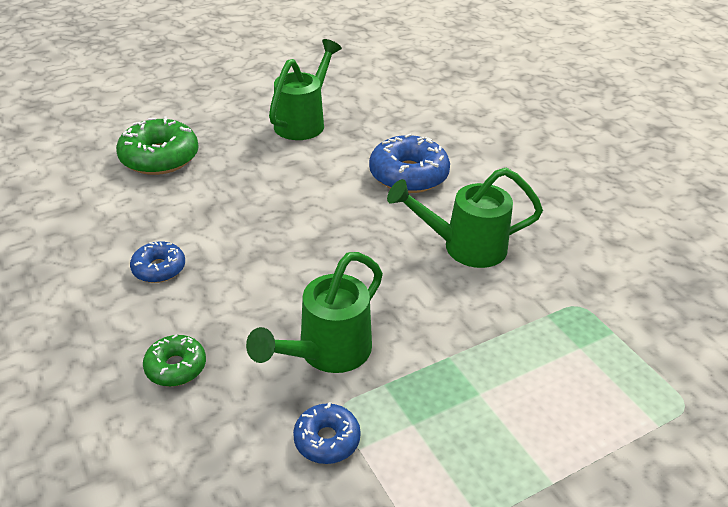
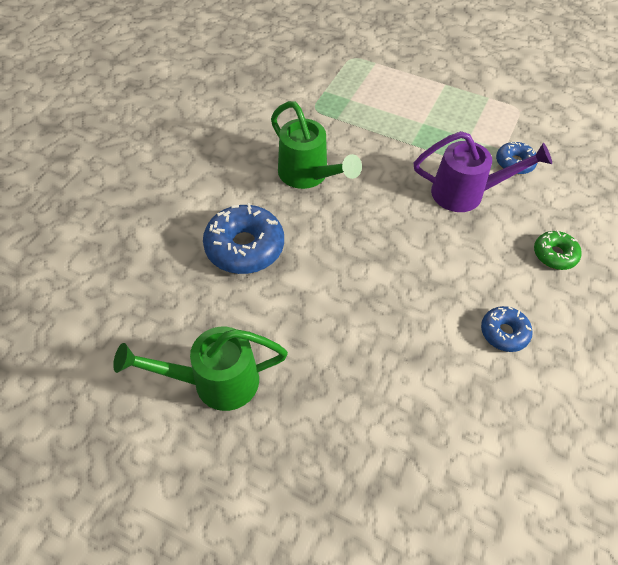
camera: 125 degrees left, 15 degrees up
(159, 158) = (386, 468): green donut -> none
(327, 353) = (466, 193): green watering can -> purple watering can

